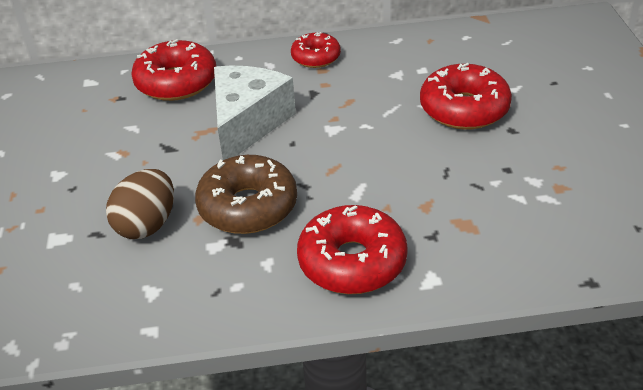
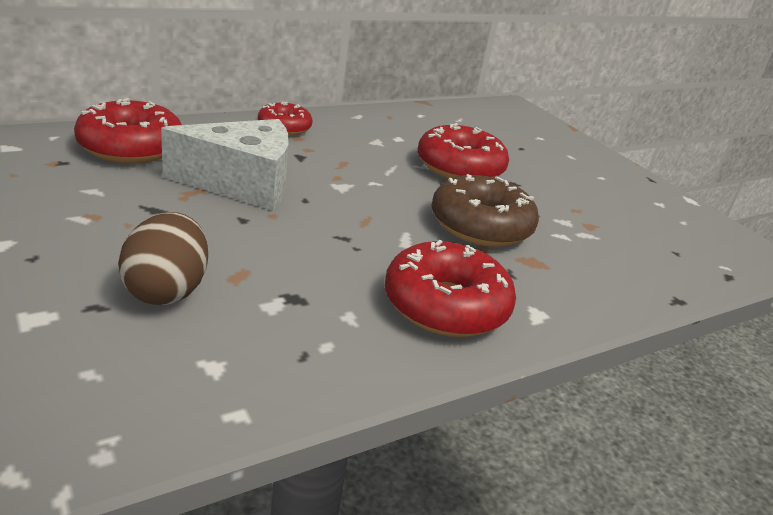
camera: 30 degrees left, 10 degrees down
(248, 123) = (242, 183): white cheese -> white cheese turned 90 degrees clockwise
(248, 206) = (290, 261): brown donut -> brown donut (480, 226)

